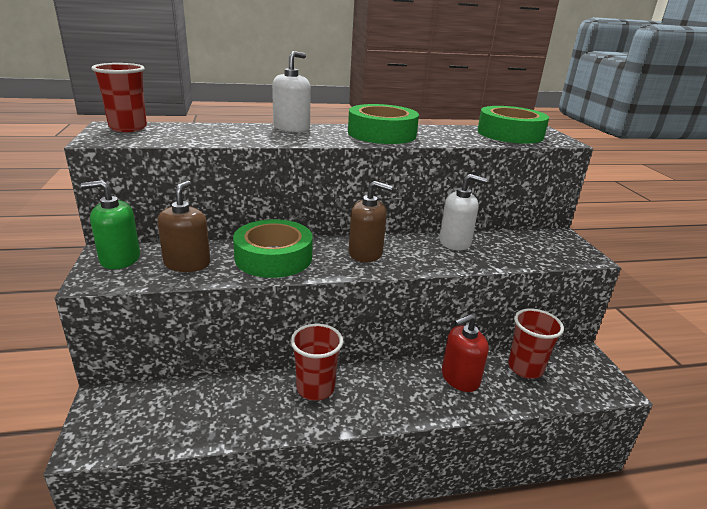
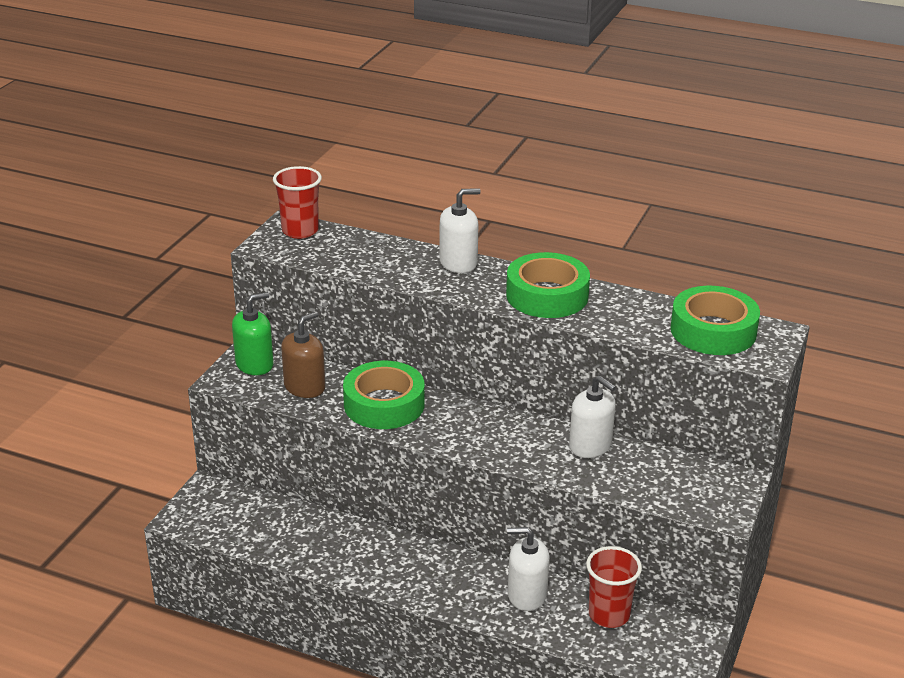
camera: 35 degrees right, 5 degrees up
(120, 259) = (254, 364): green soap dispenser -> green soap dispenser turned 120 degrees clockwise
(315, 388) = (381, 548): red cup -> none
(365, 253) = (477, 428): brown soap dispenser -> none
(460, 378) = (527, 595): red soap dispenser -> white soap dispenser

